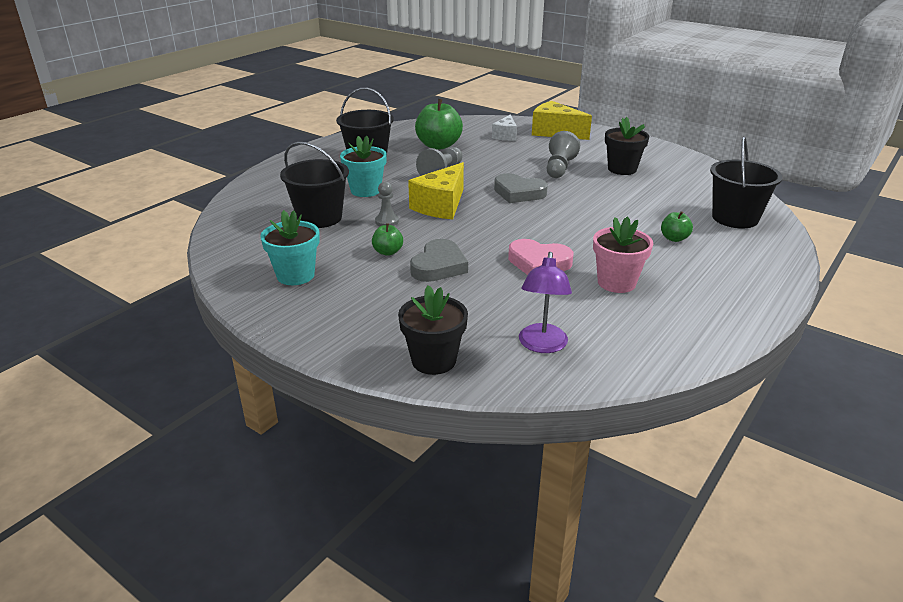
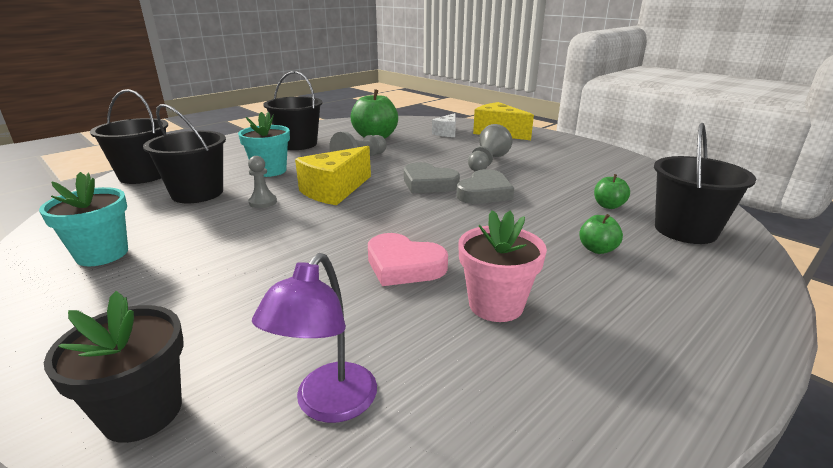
camera: 10 degrees right, 5 degrees down
(248, 204) = (143, 175): none -> black bucket
(388, 252) = (233, 236): green apple -> green apple (608, 206)
(439, 266) = (276, 258): grey heart -> grey heart (484, 193)
(622, 169) = (556, 168): black flower pot -> none

